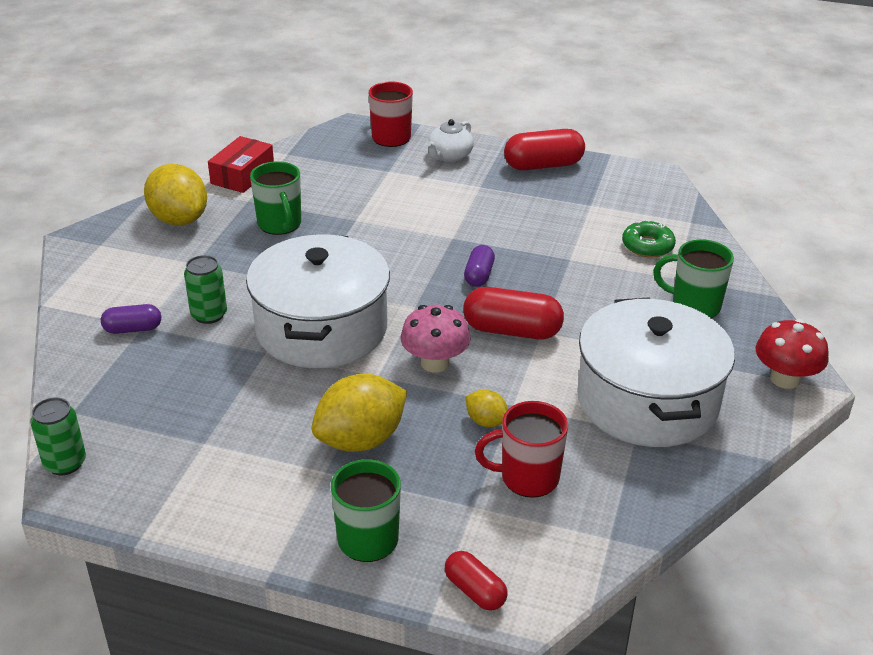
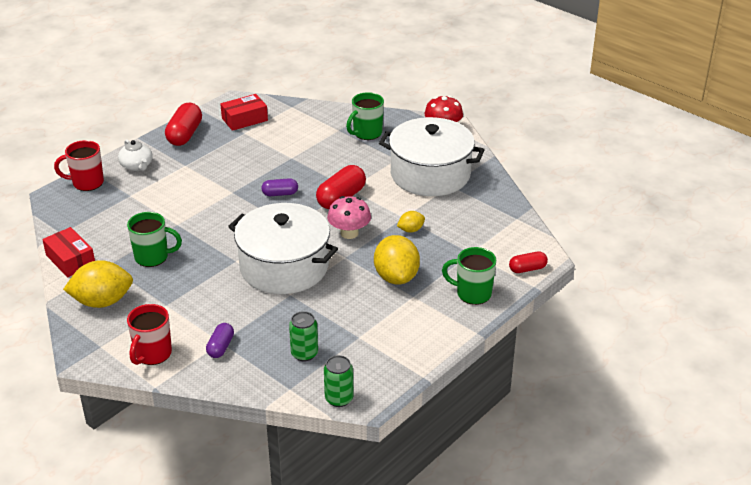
camera: 65 degrees left, 0 degrees up
(209, 315) = (232, 310): green can -> green can (304, 353)
(479, 275) = (280, 194): purple capsule -> purple capsule turned 45 degrees counterclockwise
(527, 478) = (461, 229): red mug -> red mug (152, 354)
(620, 196) = (244, 119): none -> red box
(647, 246) = (302, 128): green donut -> none

